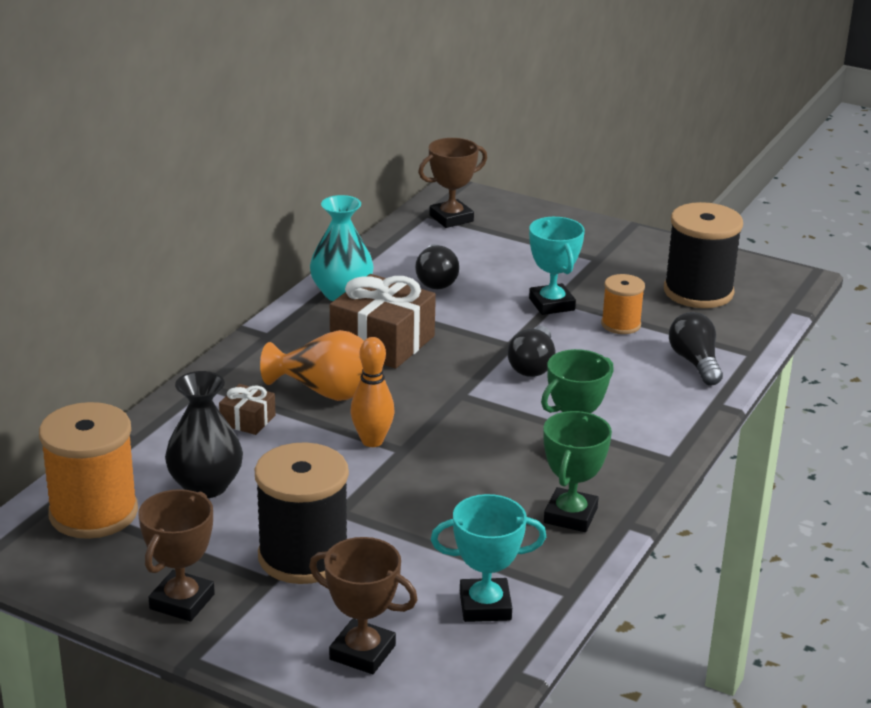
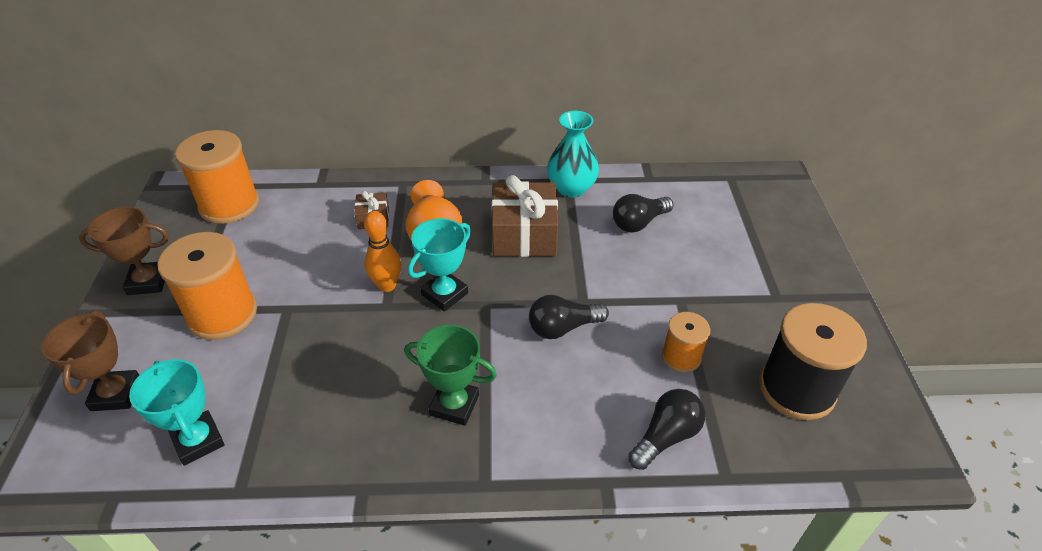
camera: 60 degrees right, 15 degrees up
(206, 486) = (283, 235): black vase -> none
(303, 556) = (222, 314): black spool -> orange spool
(451, 218) = (739, 192): brown trophy -> none
(551, 304) = (669, 300): turquoise trophy -> turquoise trophy (444, 294)
(570, 515) = (352, 444): green trophy -> none

